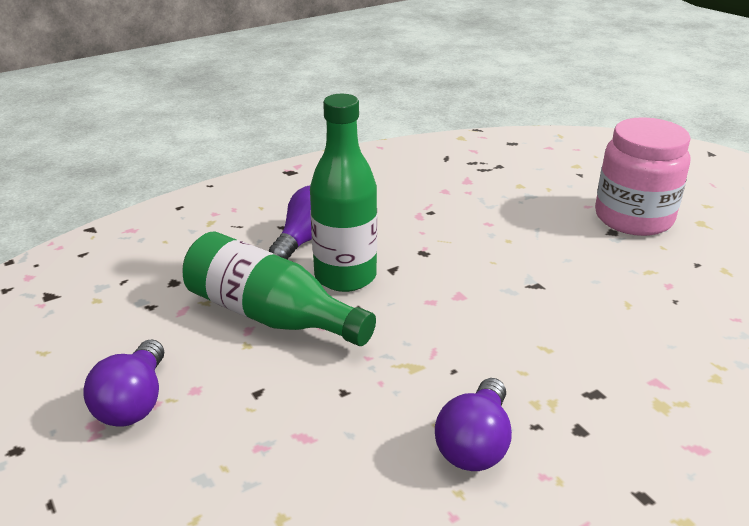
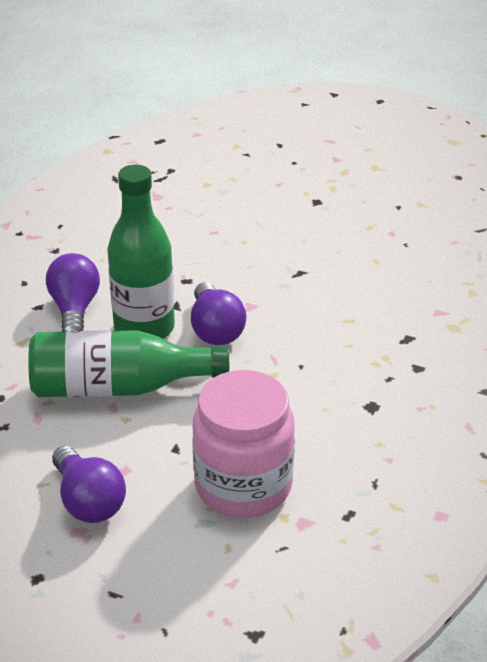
camera: 35 degrees left, 5 degrees up
(475, 444) = (362, 409): purple light bulb -> purple light bulb (215, 330)
(633, 218) = (322, 182): pink jar -> pink jar (243, 486)

